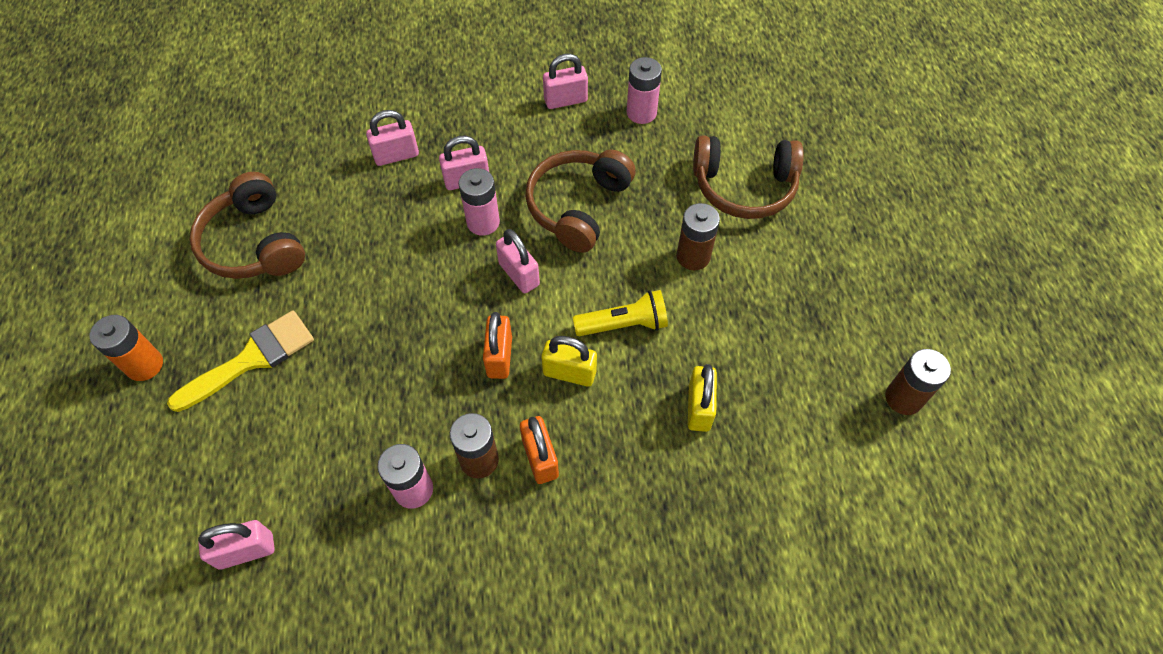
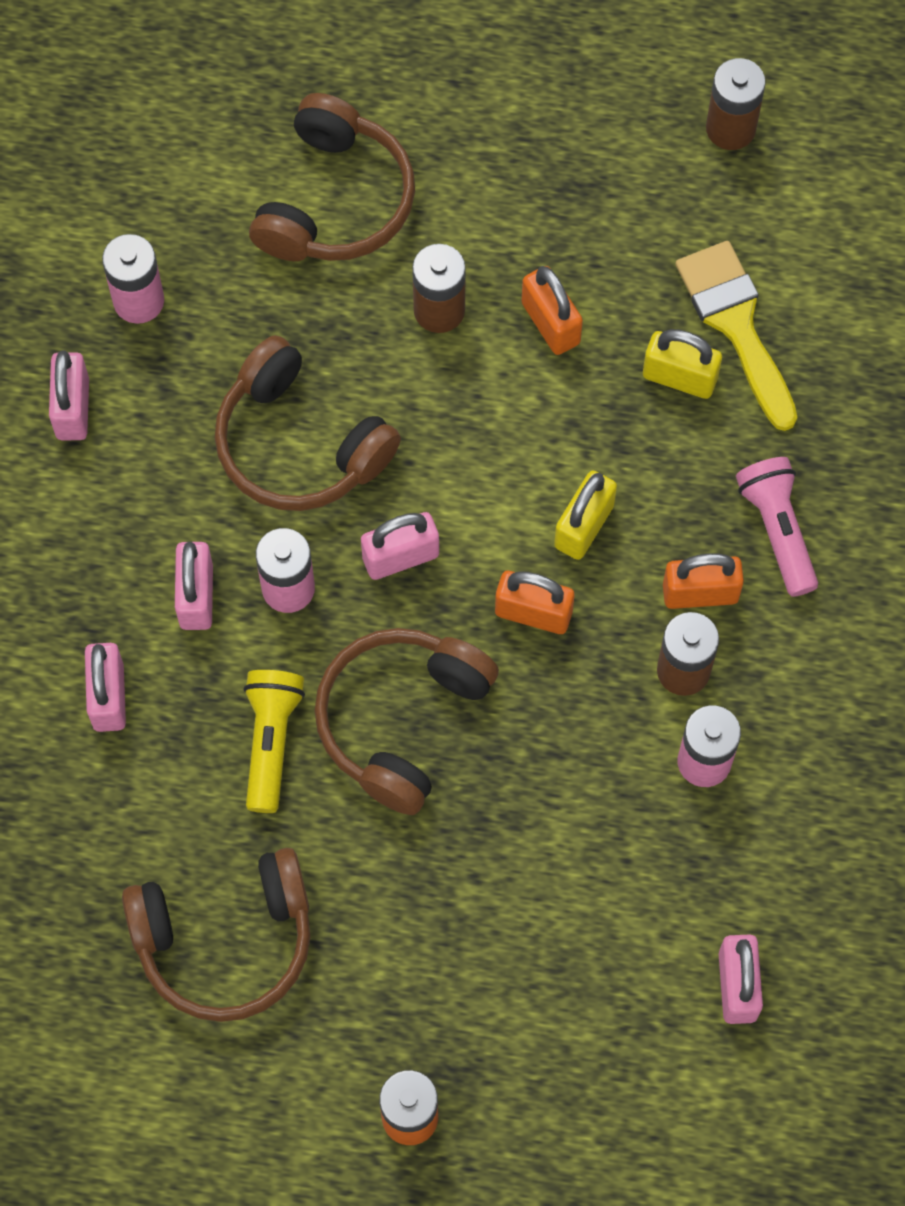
camera: 75 degrees left, 10 degrees up
(252, 358) = (442, 958): yellow brush -> yellow brush (736, 324)
(409, 299) = (401, 720): none -> brown headphones
(603, 500) = (777, 530): none -> pink flashlight
(623, 324) = (526, 435): yellow flashlight -> yellow flashlight (271, 741)
(708, 320) = (550, 323): none -> orange padlock

